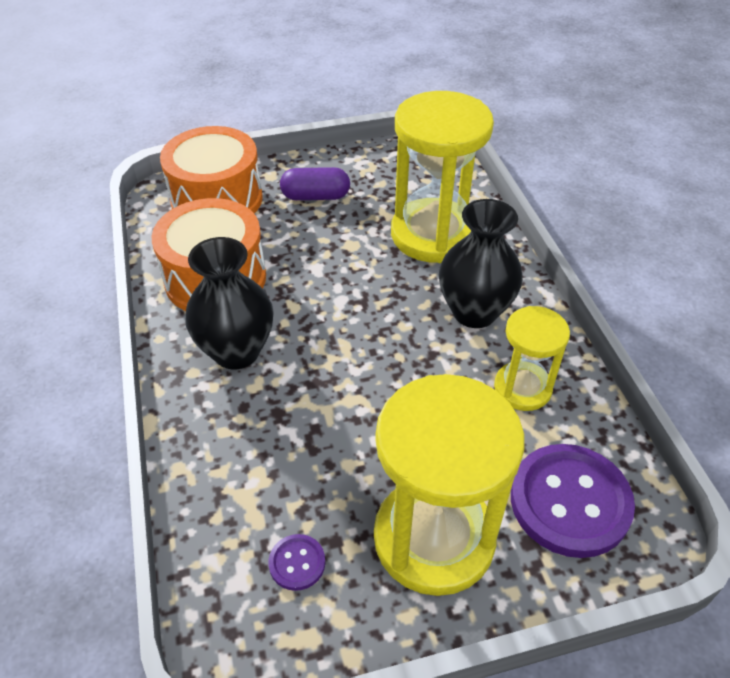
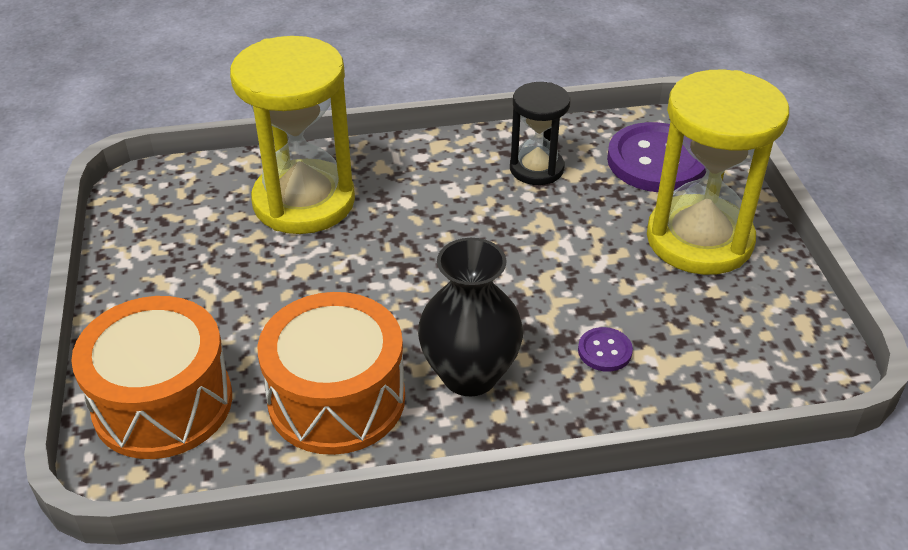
camera: 85 degrees left, 5 degrees down
(297, 563) = (735, 327): purple button -> purple button (604, 351)
(315, 196) = (195, 297): purple capsule -> none
(474, 312) = (433, 186): black vase -> none
(522, 388) = (536, 168): yellow hourglass -> black hourglass

